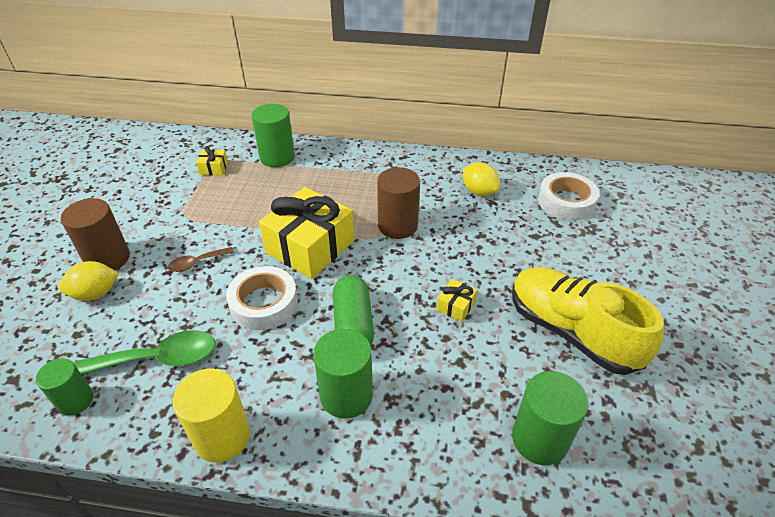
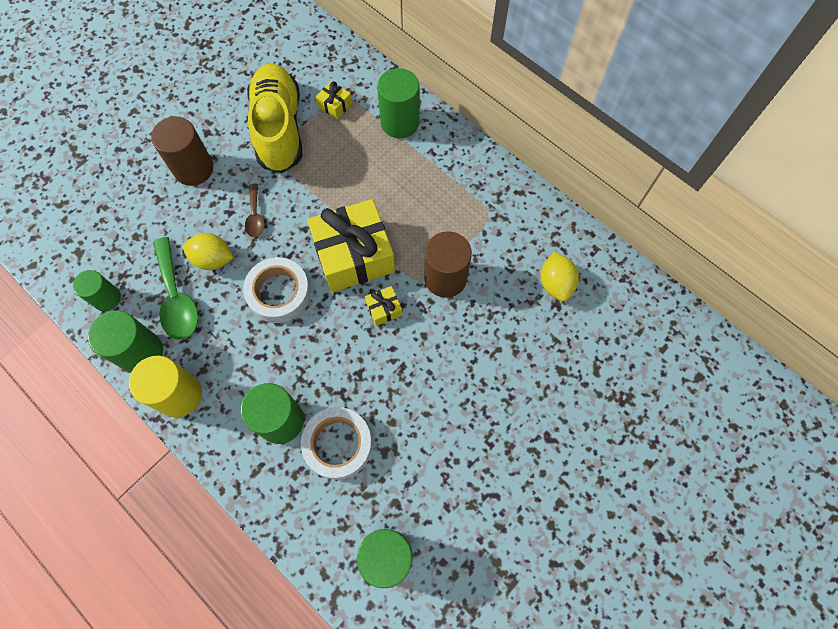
camera: 35 degrees right, 25 degrees up
(95, 293) = (167, 202): yellow lemon -> yellow lemon (213, 259)
(150, 425) = (141, 352): none -> green cylinder
(159, 359) = (177, 298): green spoon -> green spoon turned 45 degrees clockwise
(197, 263) = (255, 216): brown spoon -> brown spoon turned 105 degrees counterclockwise
(353, 324) = (331, 360): green capsule -> none
(455, 306) = (425, 398): yellow gift -> yellow gift (384, 309)
(566, 202) = (631, 350): white tape -> white tape (338, 444)
(571, 332) = (498, 488): yellow shoe -> yellow shoe (279, 129)

